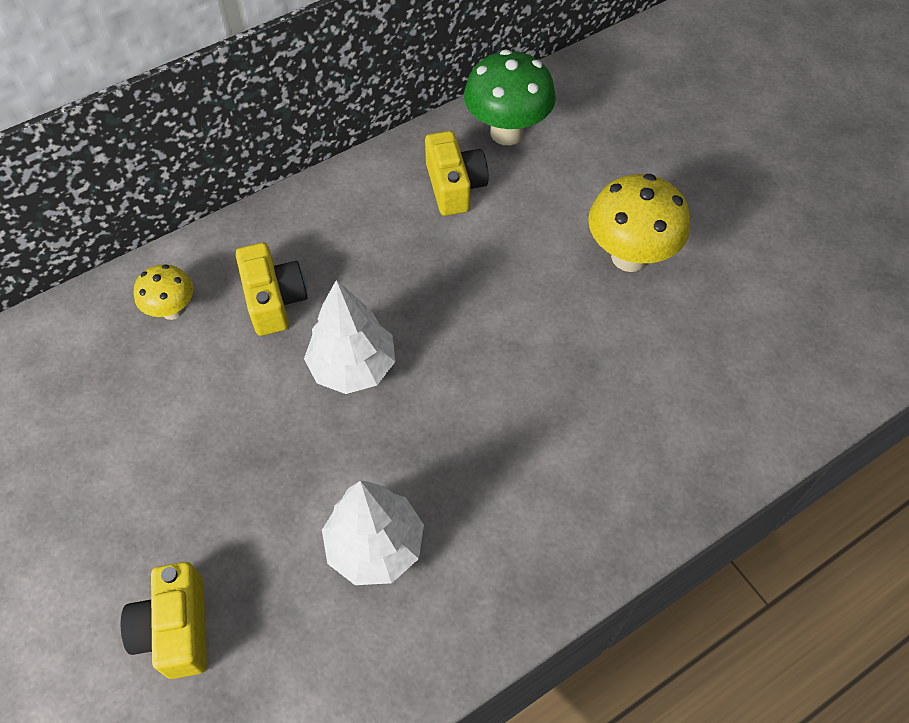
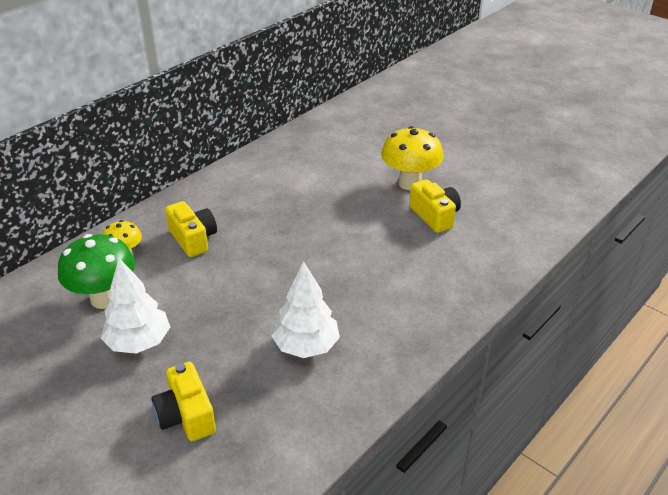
camera: 15 degrees left, 20 degrees down
(353, 367) = (258, 262): white tree -> white tree (139, 342)
(454, 186) = (290, 168): yellow camera -> yellow camera (435, 216)
(507, 133) = (313, 139): green mushroom -> green mushroom (104, 299)

